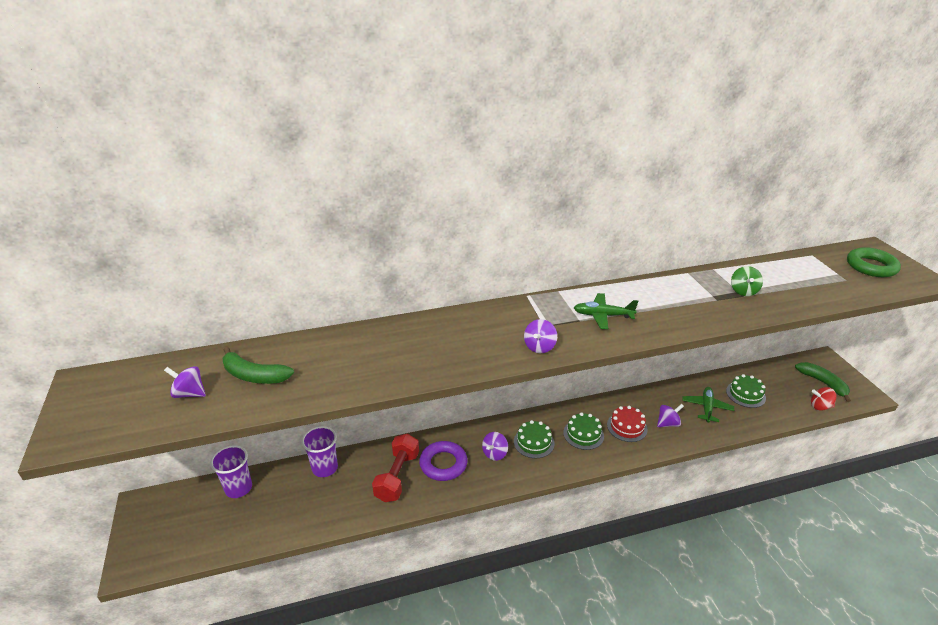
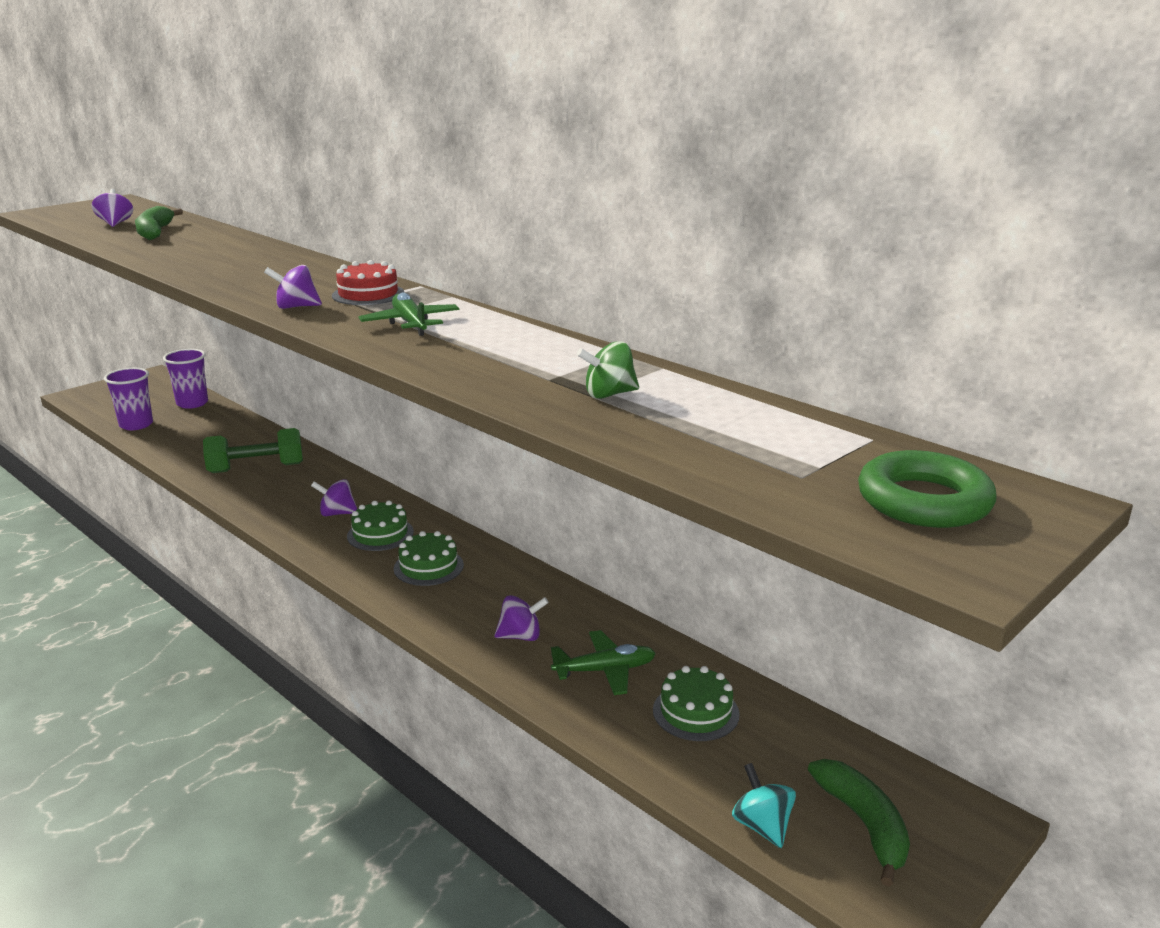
camera: 60 degrees right, 10 degrees down
(325, 468) = (245, 430): purple cup -> purple cup (136, 425)
(397, 476) = (256, 468): red dumbbell -> green dumbbell
(443, 464) = (295, 487): purple ring -> none
(627, 427) = (477, 599): red cake -> red cake (368, 294)
(668, 423) = (521, 636): purple spinning top -> purple spinning top turned 45 degrees counterclockwise
(820, 406) = (762, 826): red spinning top -> turquoise spinning top
(823, 383) = (864, 824): green banana -> green banana turned 45 degrees counterclockwise

